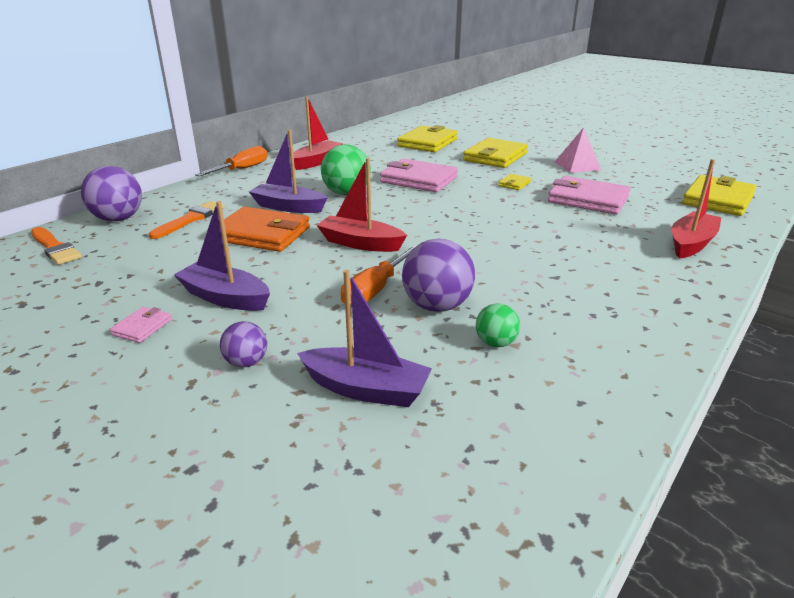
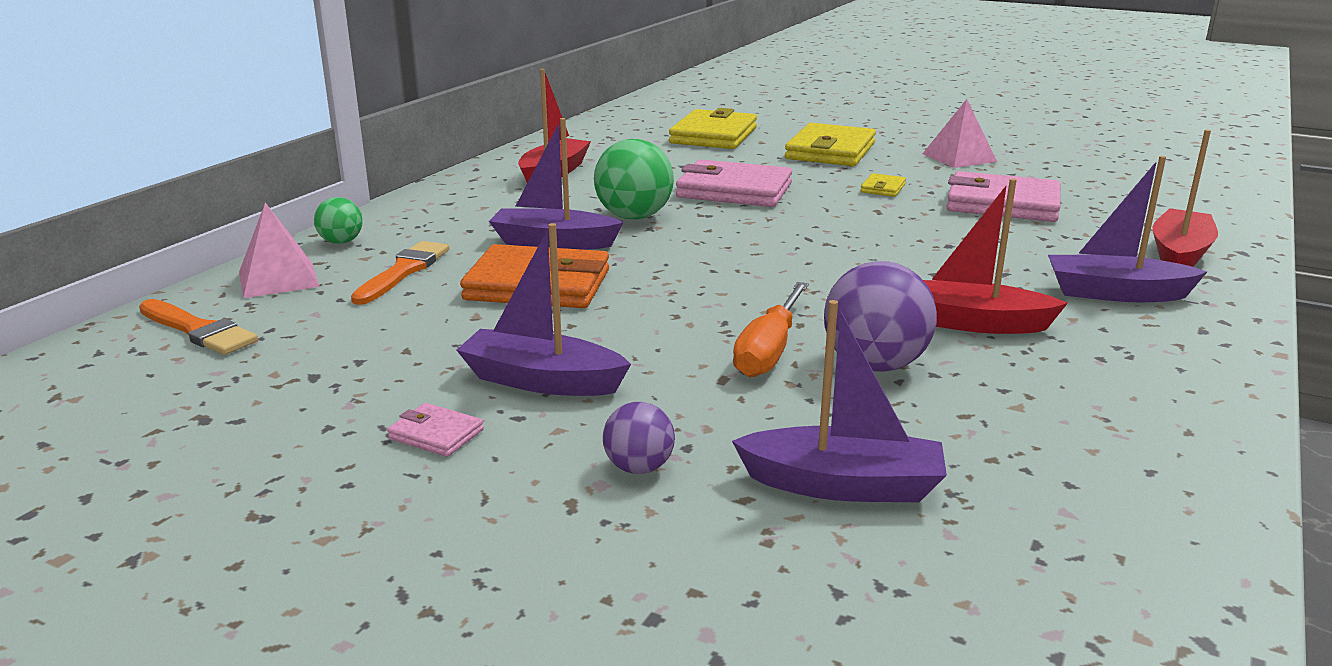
camera: 10 degrees left, 5 degrees down
(118, 219) = (278, 279): purple ball -> pink pyramid
(142, 327) = (436, 434): pink wallet -> pink wallet turned 75 degrees counterclockwise
(242, 169) = (437, 191): orange screwdriver -> none
(360, 243) = (703, 287): red boat -> red boat (972, 323)
(495, 343) = (989, 407): green ball -> green ball (341, 242)
(629, 269) = (1115, 293): none -> purple boat
(717, 200) = (1182, 193): yellow wallet -> none

